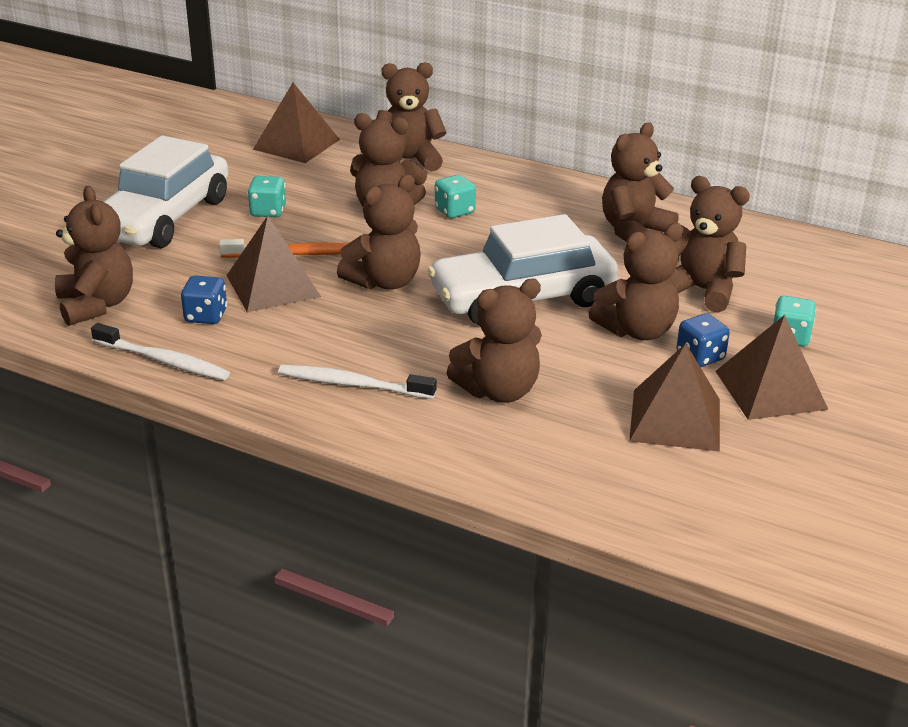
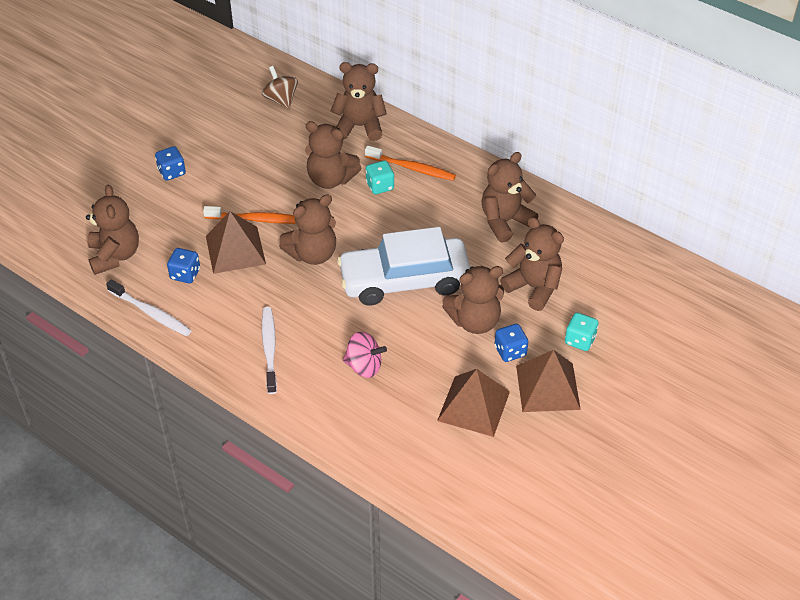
camera: 10 degrees right, 15 degrees up
(163, 218) = (172, 172): white car -> blue dice
(268, 211) = (246, 173): turquoise dice -> none
(296, 144) = (281, 100): brown pyramid -> brown spinning top
(352, 384) = (269, 349): white toothbrush -> white toothbrush turned 60 degrees clockwise
(491, 192) = (412, 168): none -> orange toothbrush
(498, 391) = (364, 366): brown teddy bear -> pink spinning top

